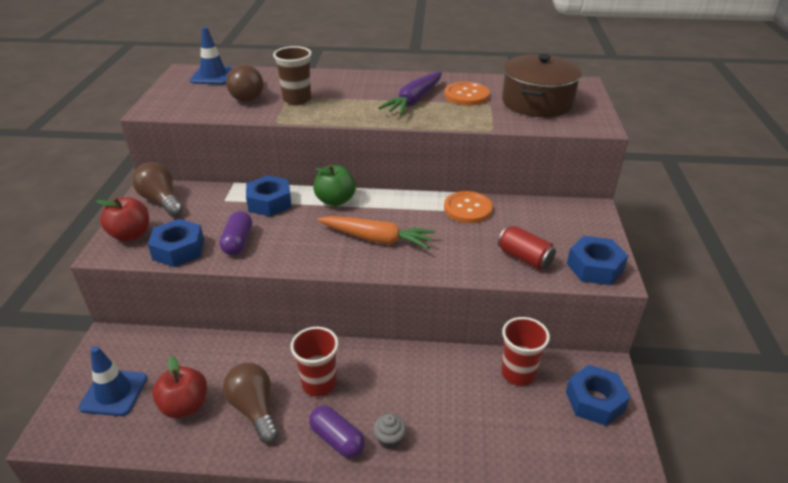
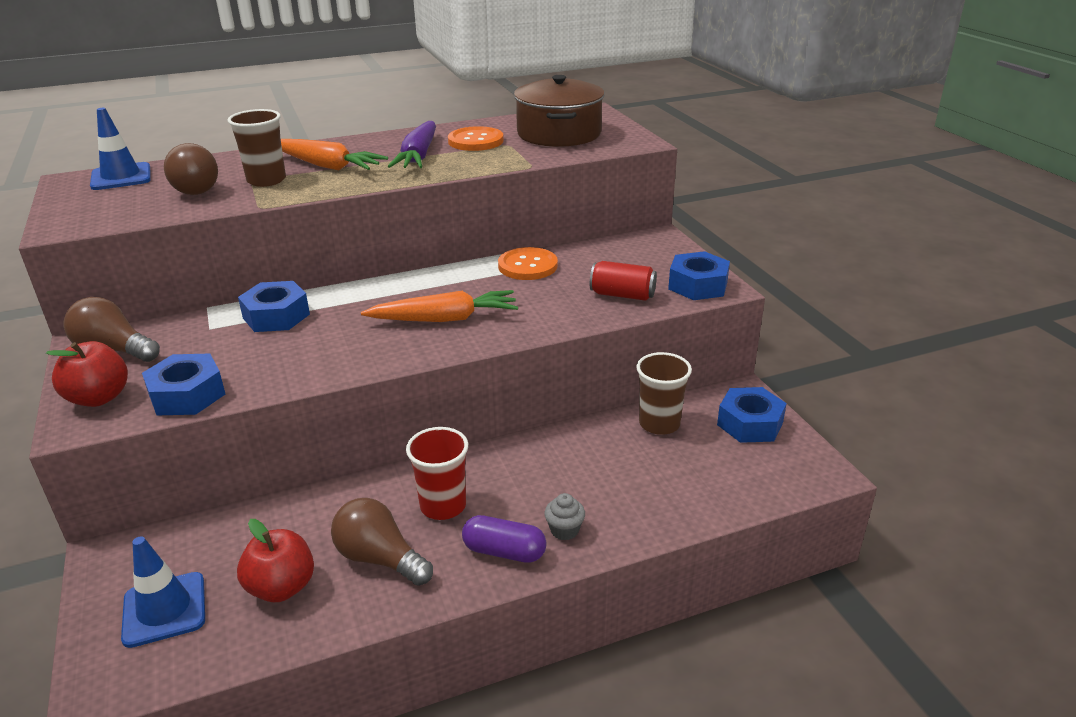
camera: 25 degrees left, 5 degrees down
(238, 242) = (266, 366): purple capsule -> none
(335, 200) = (362, 294): green apple -> none
(345, 95) = (327, 166): none -> orange carrot
(518, 373) = (659, 424): red cup -> brown cup

